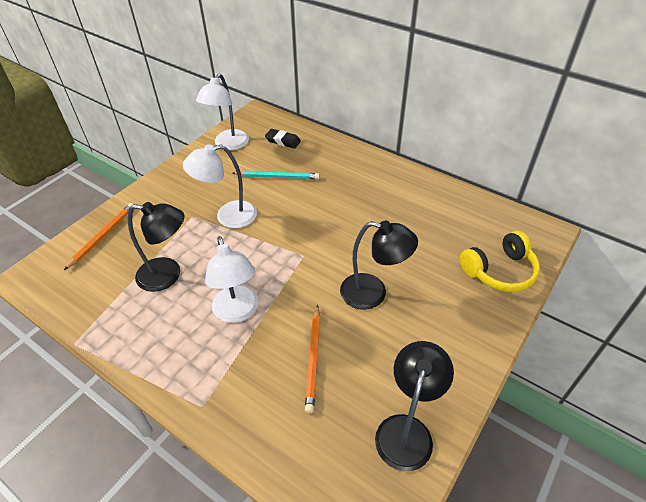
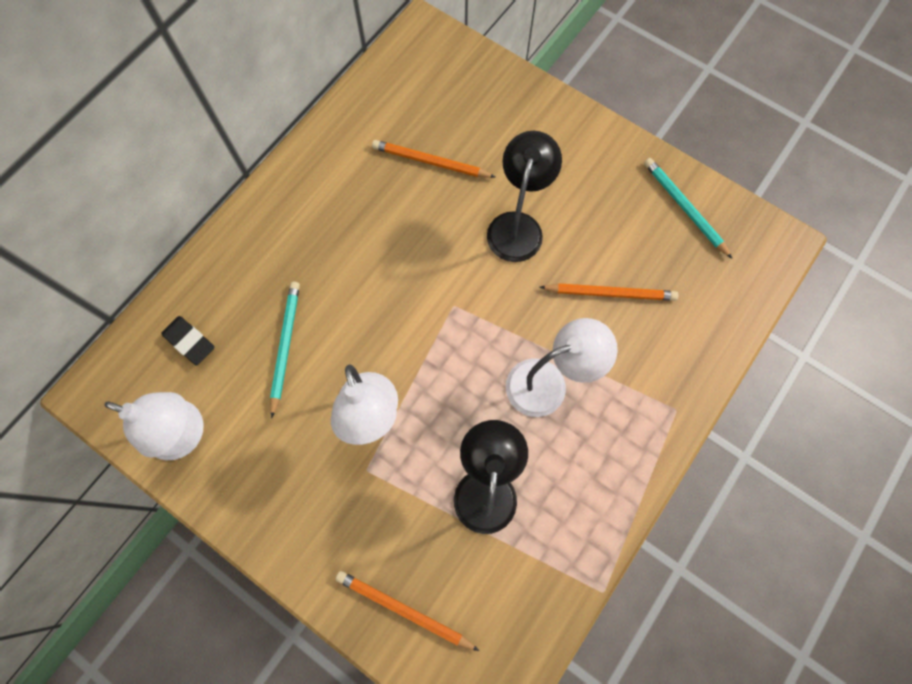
camera: 90 degrees left, 25 degrees up
(283, 141) = (190, 341): black eraser -> black eraser turned 75 degrees counterclockwise
(407, 430) = (684, 208): black lamp -> turquoise pencil
(422, 239) = (431, 162): none -> orange pencil
(499, 271) = (484, 91): yellow headphones -> none

